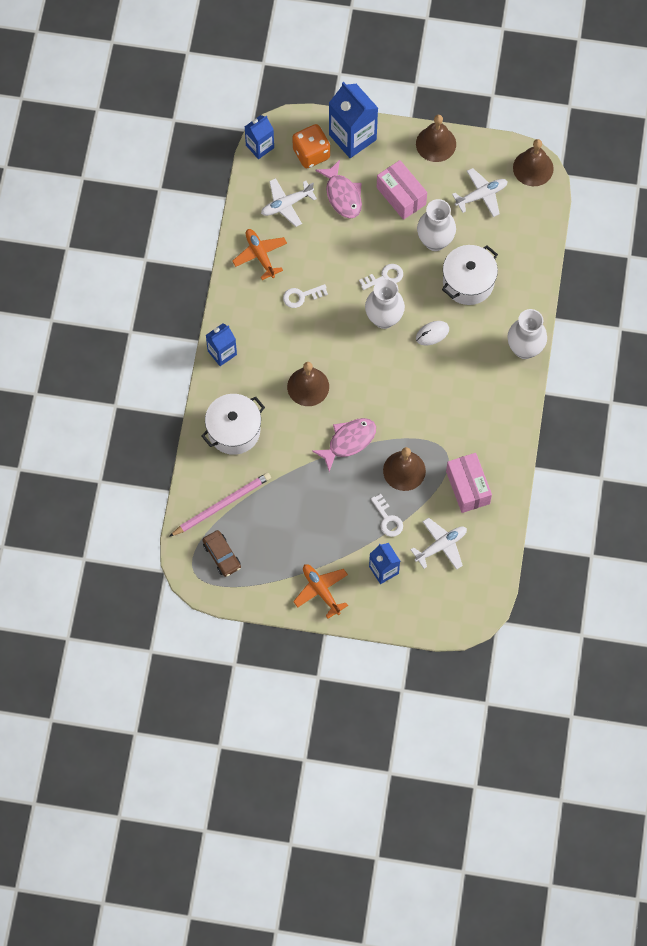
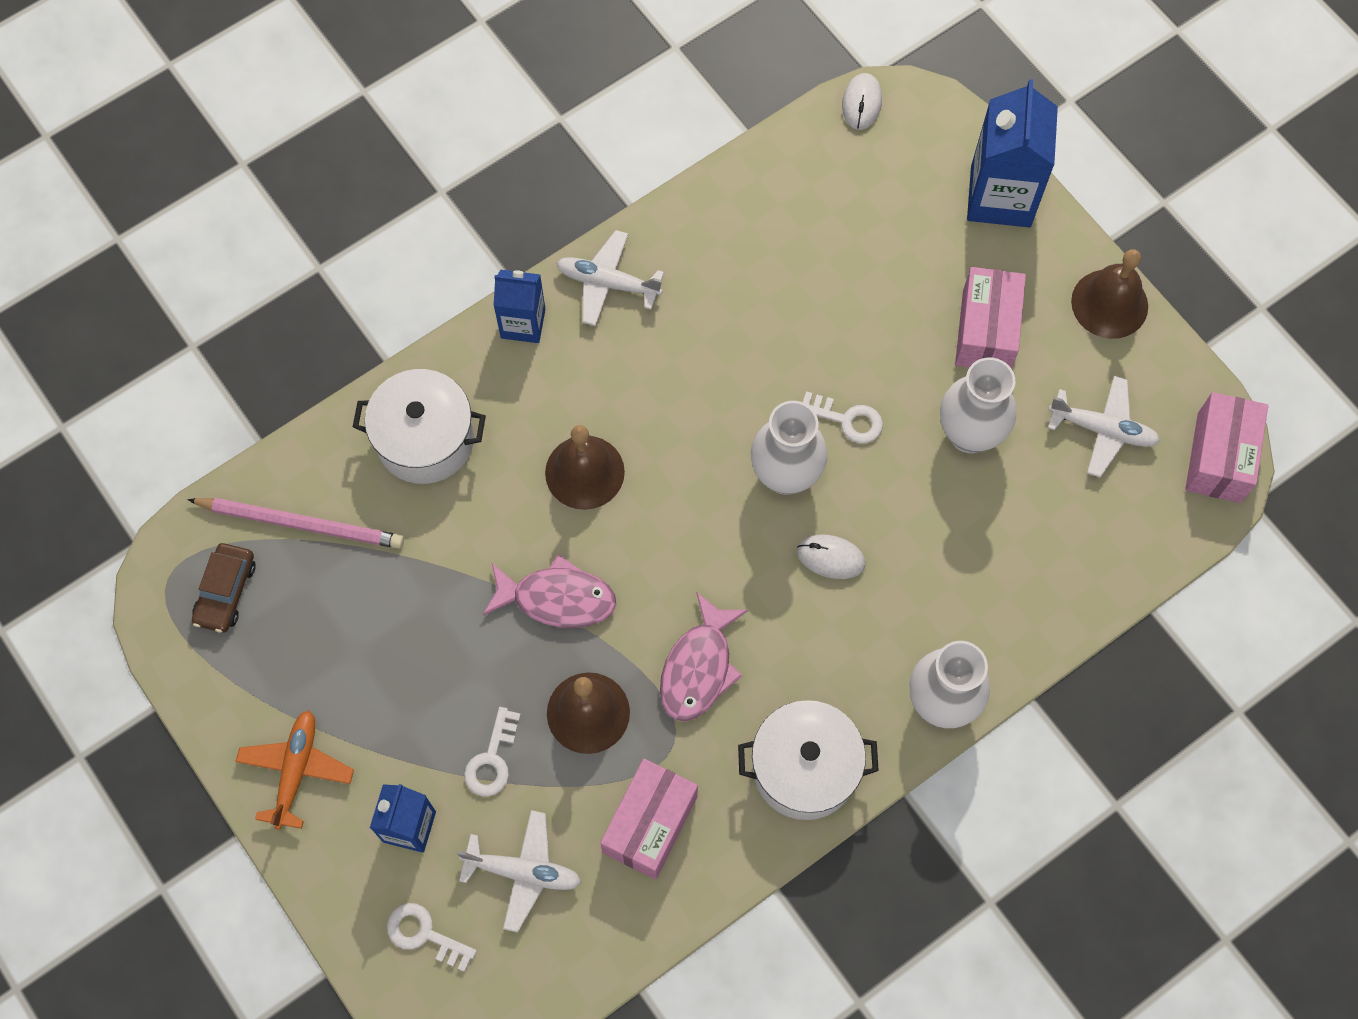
camera: 45 degrees right, 0 degrees up
(260, 146) = (861, 103): blue carton -> white mouse
(260, 255) = (710, 242): orange plane -> none
(286, 204) = (816, 207): white plane -> white plane (607, 283)
(301, 296) = (706, 344): white key -> white key (424, 934)
(311, 154) = (921, 170): orange dice -> none
(342, 195) = (905, 260): pink fish -> pink fish (699, 667)
(468, 282) = (957, 533): white pot -> white pot (804, 768)
(533, 168) = (1219, 457): brown bell -> pink box

